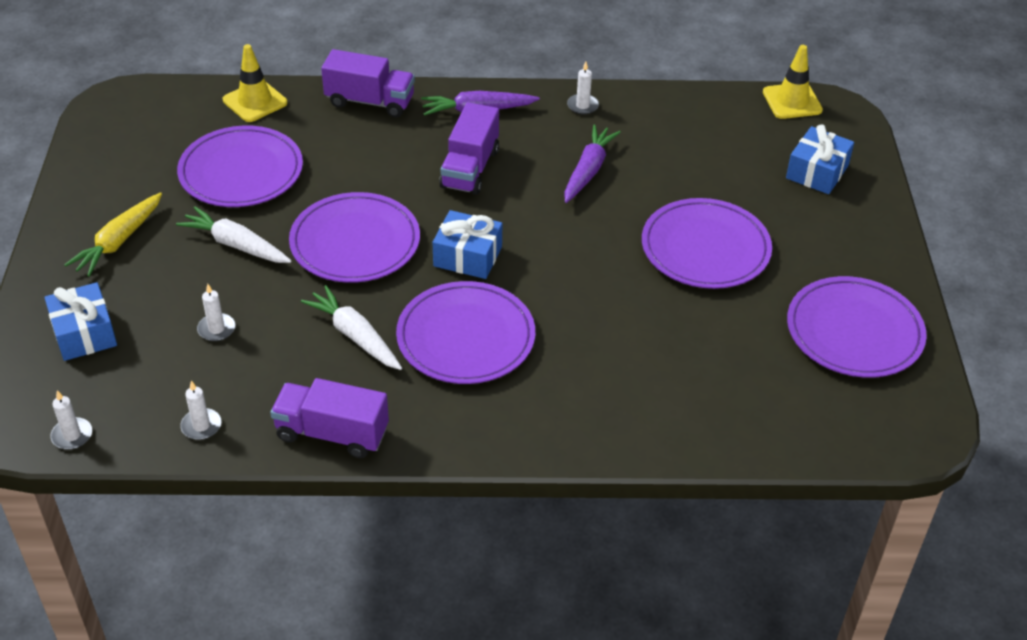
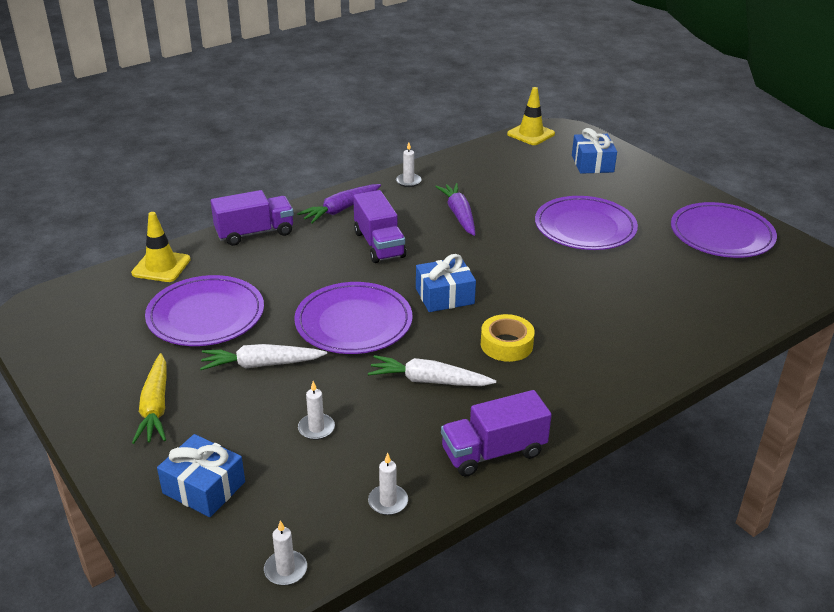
camera: 35 degrees left, 10 degrees down
(466, 337) = (506, 344): purple plate -> yellow tape

